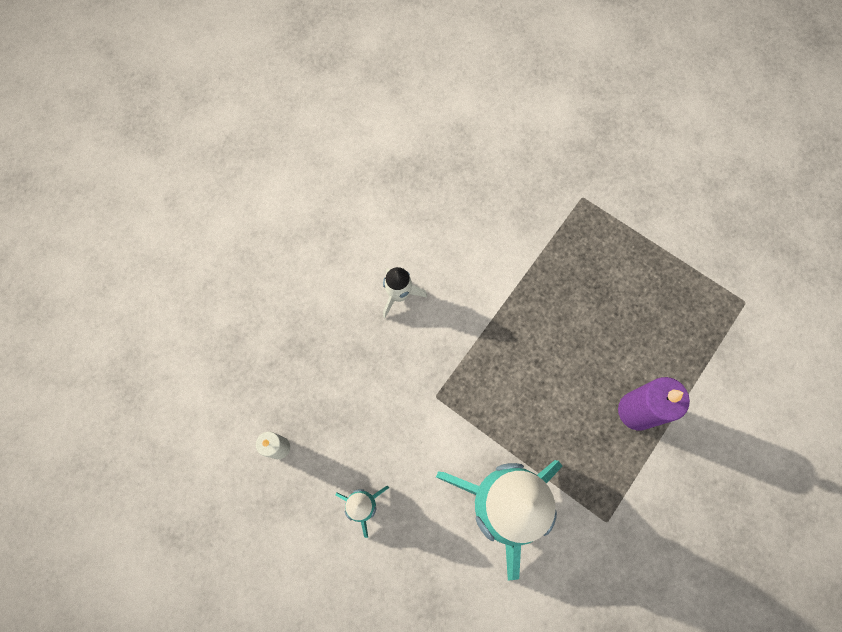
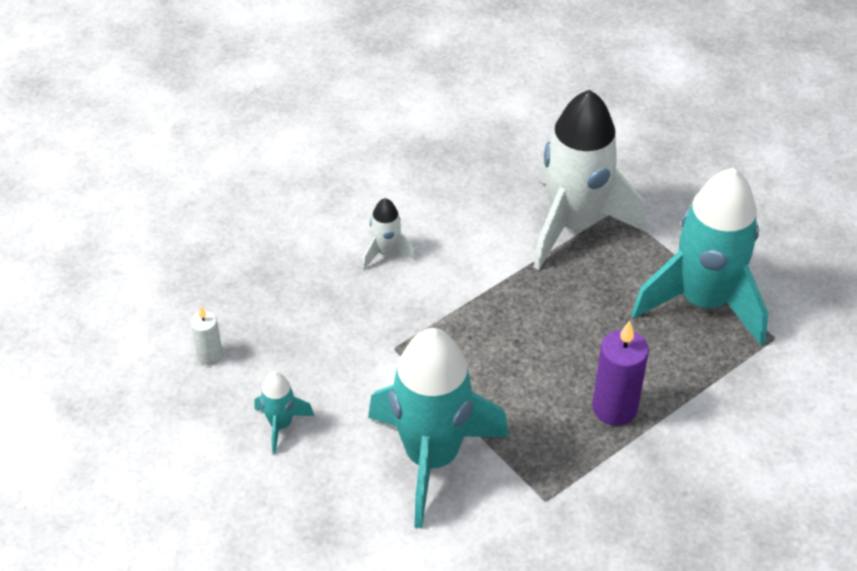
camera: 15 degrees right, 25 degrees down
(550, 224) = (574, 225): none -> white rocket
(678, 280) = (703, 302): none -> turquoise rocket

